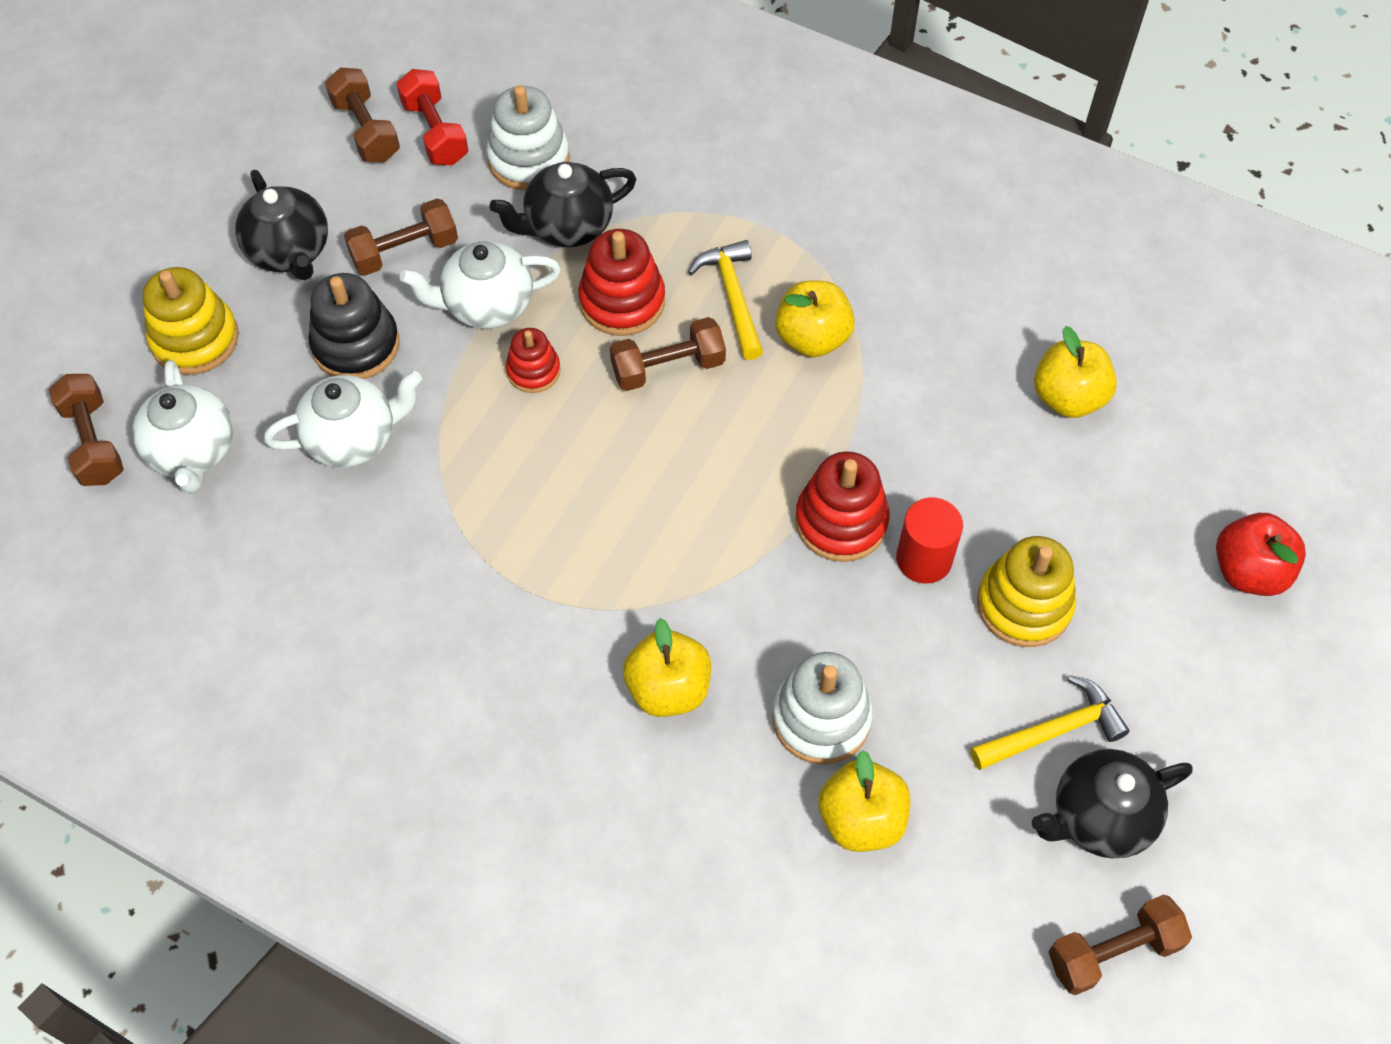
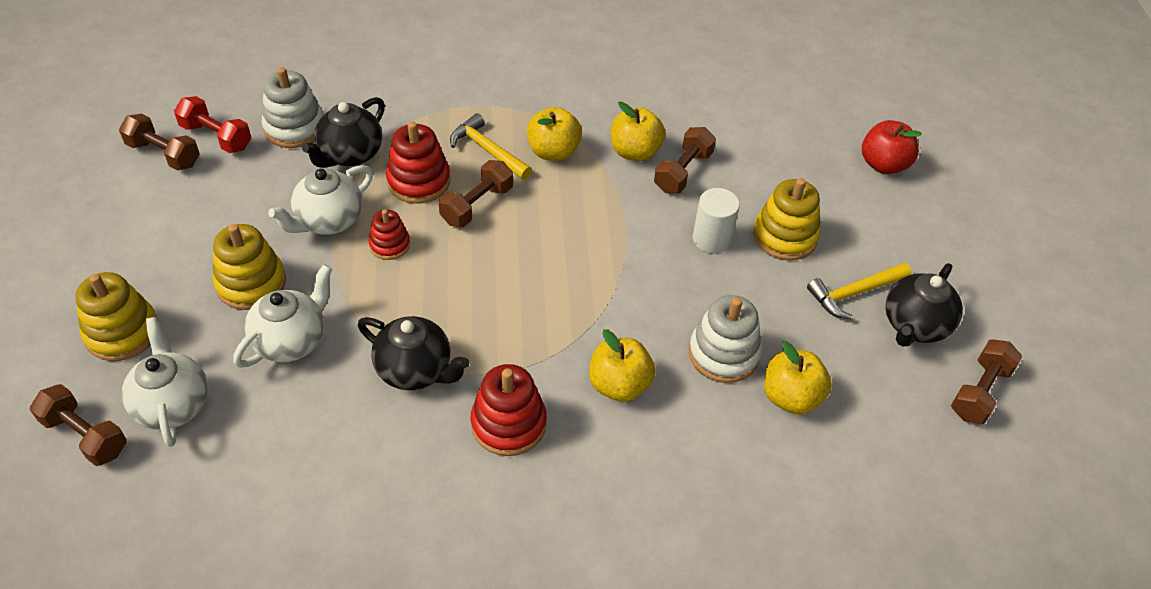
camera: 35 degrees left, 10 degrees down
(193, 452) = (172, 404): white teapot -> white teapot turned 150 degrees counterclockwise
(290, 252) = (159, 248): black teapot -> black teapot (415, 370)
(356, 345) = (251, 283): black stacking toy -> yellow stacking toy
(404, 251) = (245, 213): brown dumbbell -> brown dumbbell (683, 172)
(841, 521) = (648, 241): red stacking toy -> red stacking toy (508, 424)
(924, 559) = (711, 239): red cylinder -> white cylinder
(1053, 730) = (854, 293): yellow hammer -> yellow hammer turned 150 degrees counterclockwise
(1068, 397) = (721, 121): yellow apple -> yellow apple (635, 152)

